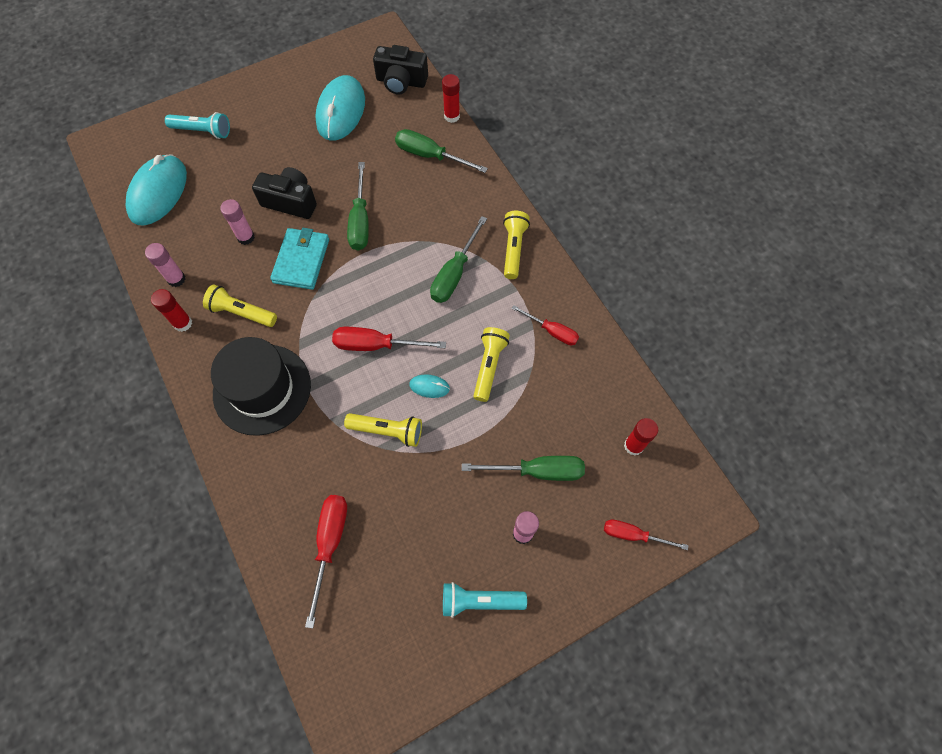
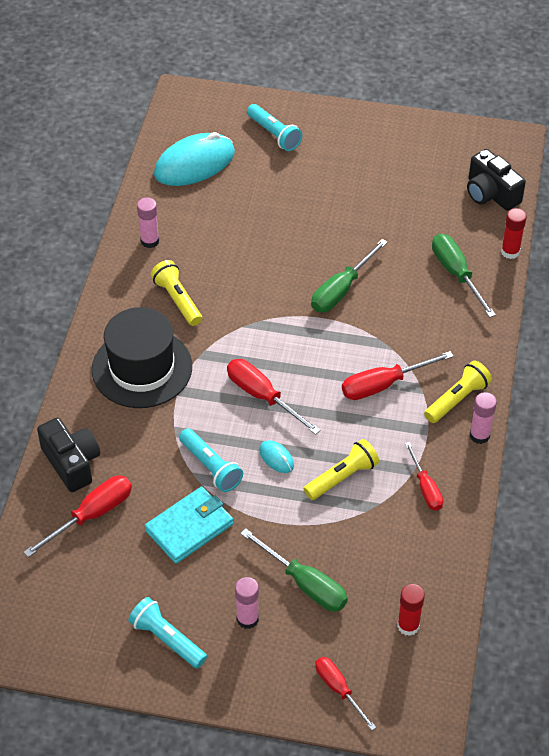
camera: 40 degrees right, 15 degrees down
(183, 323) = (125, 278): red glue stick -> none
(246, 237) = (233, 243): pink glue stick -> pink glue stick (479, 435)
(290, 202) = (296, 237): black camera -> black camera (72, 463)
(301, 261) = (262, 290): turquoise wallet -> turquoise wallet (189, 527)
(341, 111) = (410, 187): turquoise mouse -> none
(387, 431) = (211, 467): yellow flashlight -> turquoise flashlight
(454, 273) = (383, 385): green screwdriver -> red screwdriver

